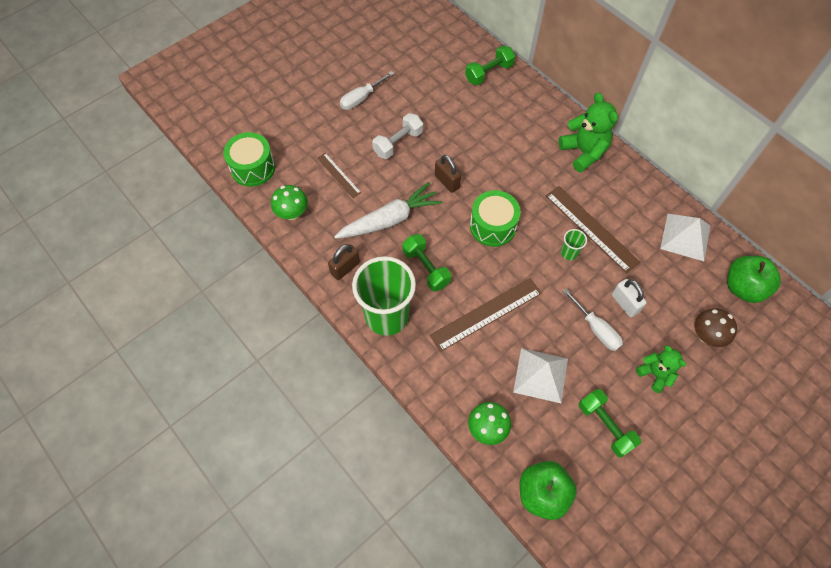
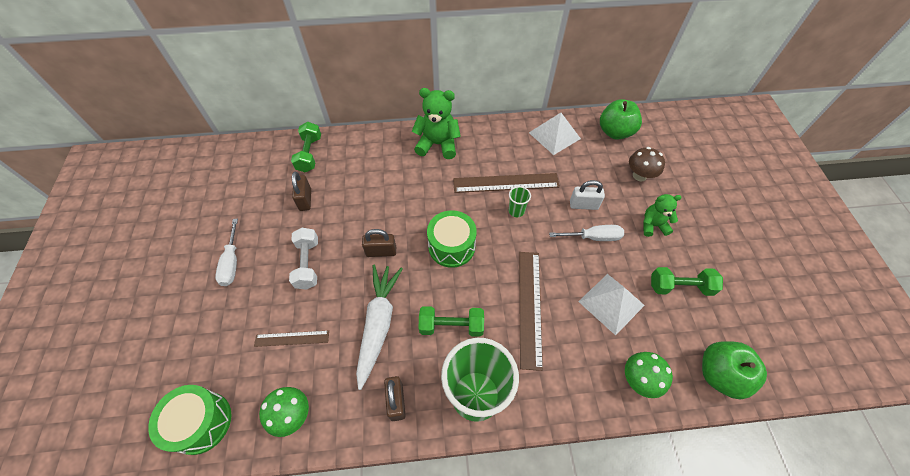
camera: 55 degrees left, 5 degrees down
(447, 102) = (305, 200): none -> brown padlock

